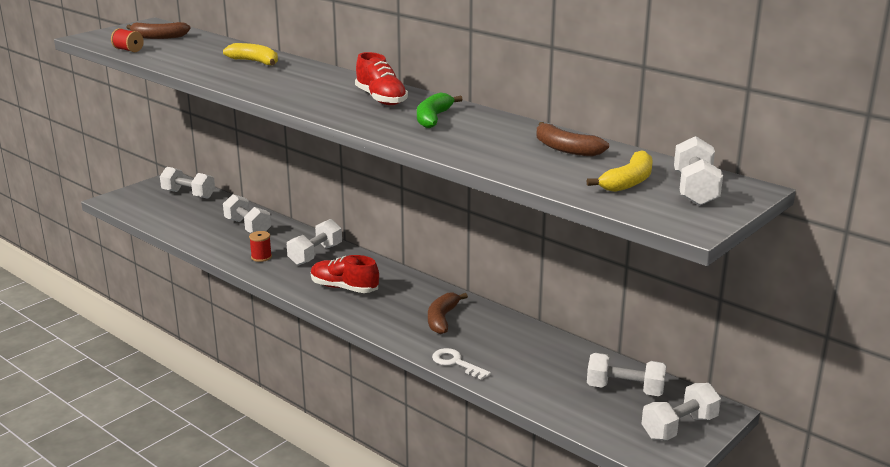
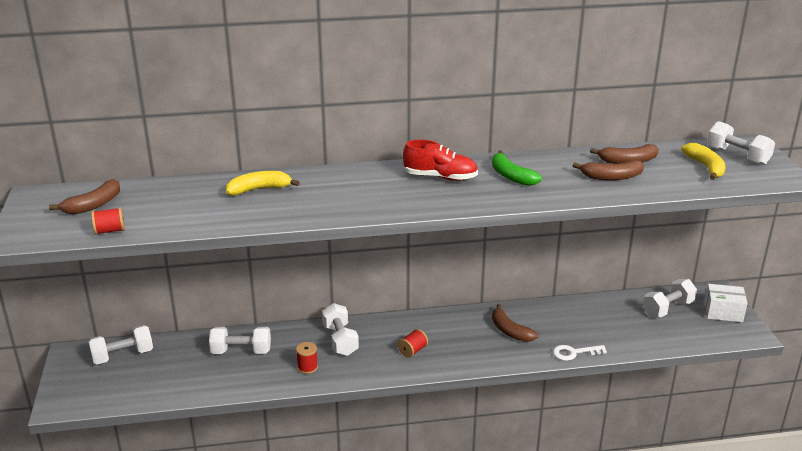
camera: 50 degrees left, 5 degrees up
(344, 288) = (412, 351): red shoe -> red spool
(512, 151) = (611, 177): none -> brown banana
(679, 427) = (723, 312): white dumbbell -> white box

